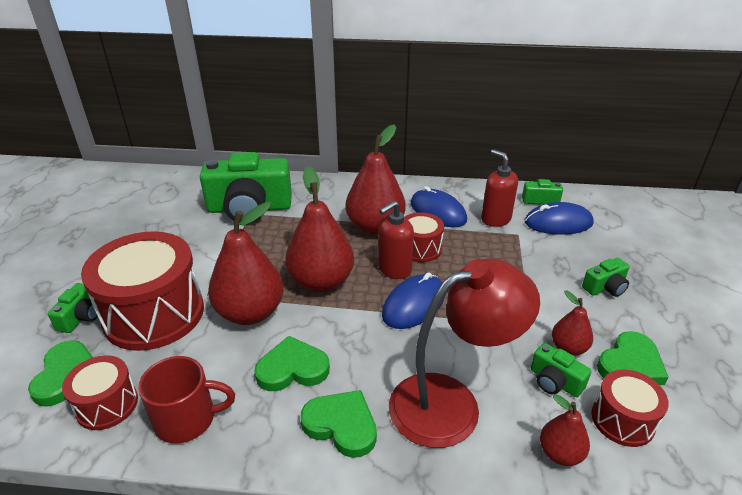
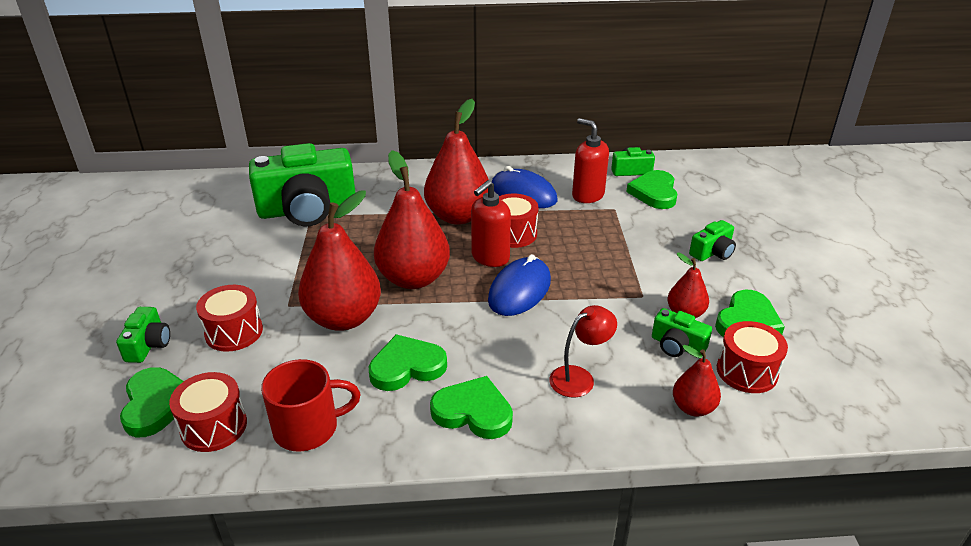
camera: 10 degrees left, 0 degrees up
(154, 314) = (234, 332): red drum -> red drum, size x0.51
(451, 403) = (579, 377): red lamp -> red lamp, size x0.48
(558, 223) = (654, 193): blue mouse -> green heart

